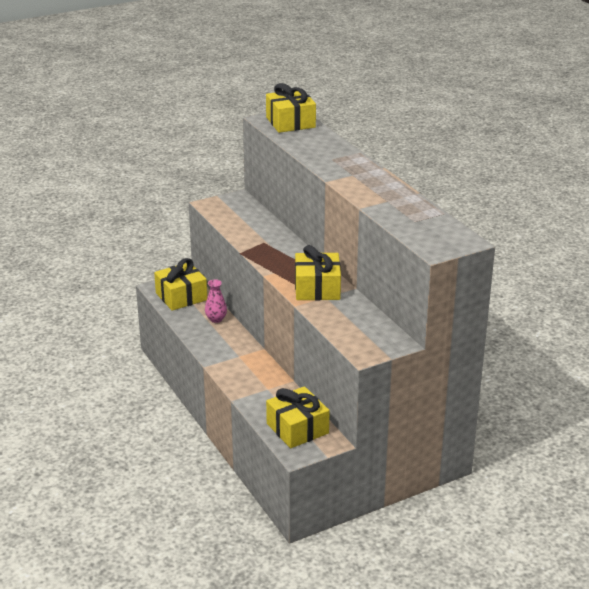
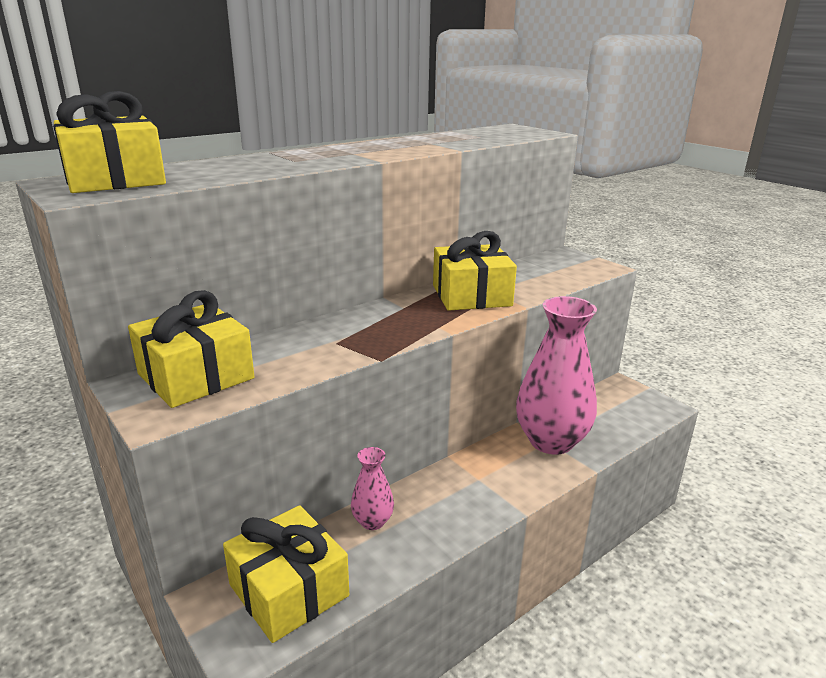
camera: 100 degrees left, 5 degrees down
(267, 389) = (551, 441): none -> pink vase
(297, 428) = (617, 409): yellow gift -> yellow gift (196, 376)

